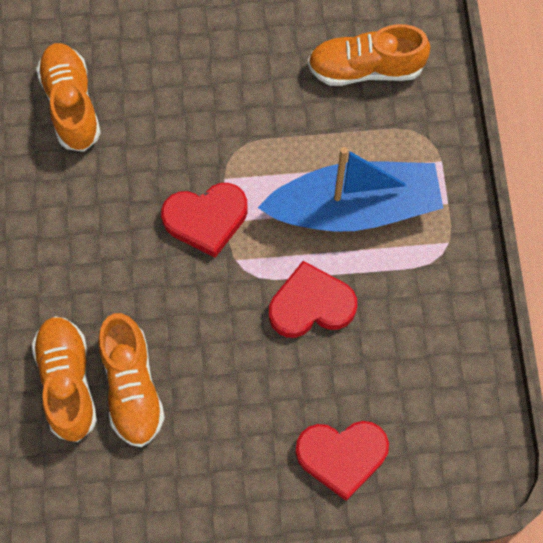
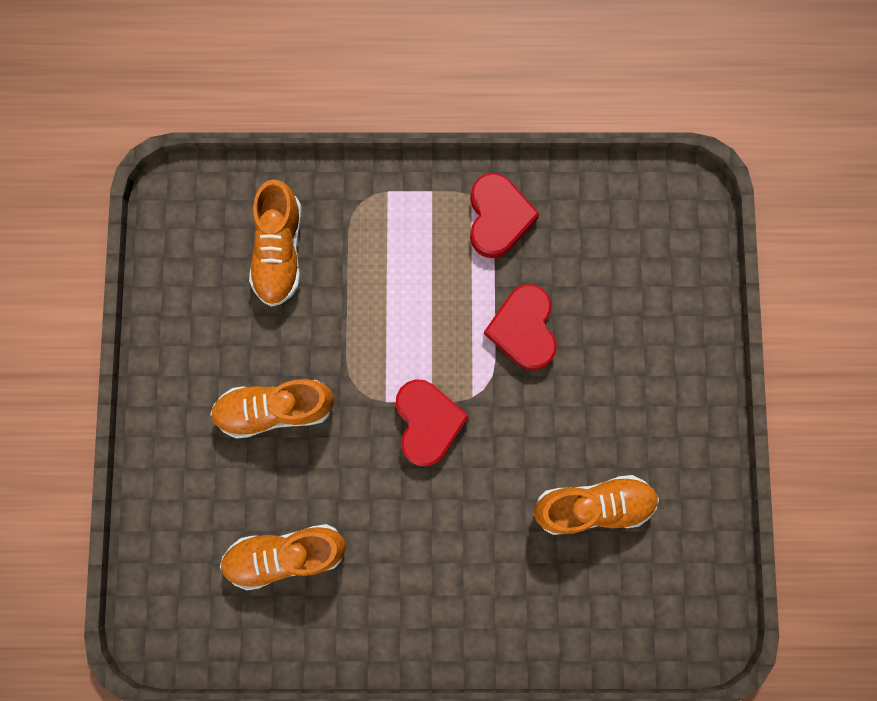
camera: 85 degrees left, 10 degrees up
(67, 382) = (584, 568): orange shoe -> orange shoe (275, 409)
(342, 456) = (669, 315): red heart -> red heart (498, 218)
(355, 207) = (428, 278): blue boat -> none

